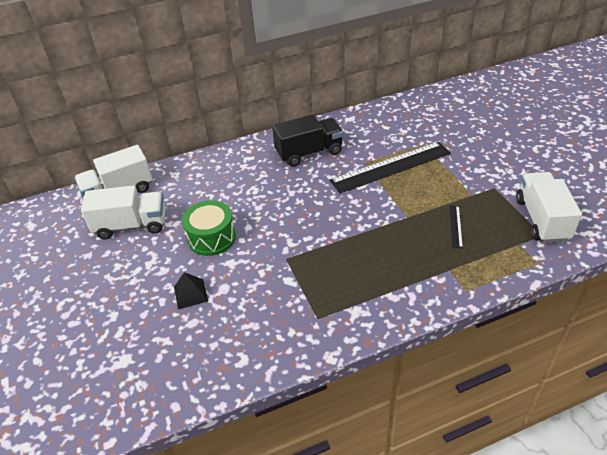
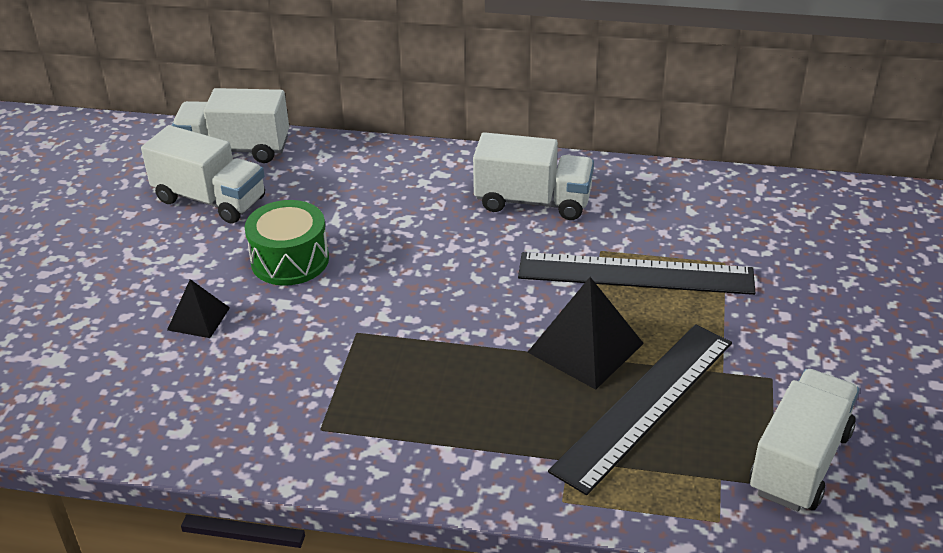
camera: 30 degrees right, 5 degrees down
(309, 153) = (533, 201): black truck -> white truck
(403, 212) = (585, 347): none -> black pyramid
(455, 226) = (644, 404): black ruler -> black ruler, size x2.41

